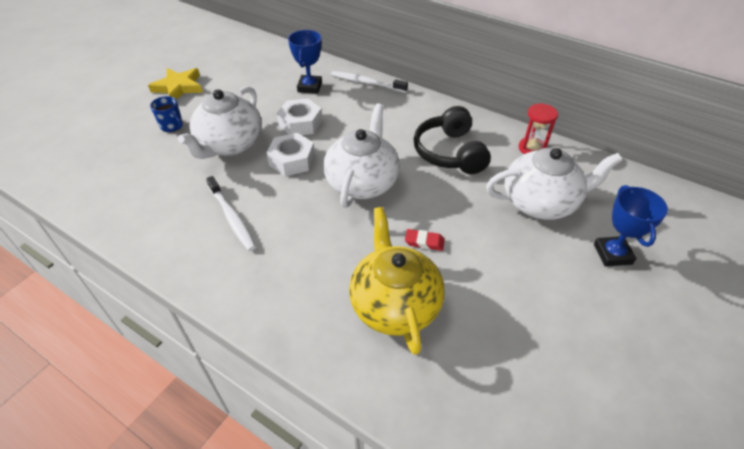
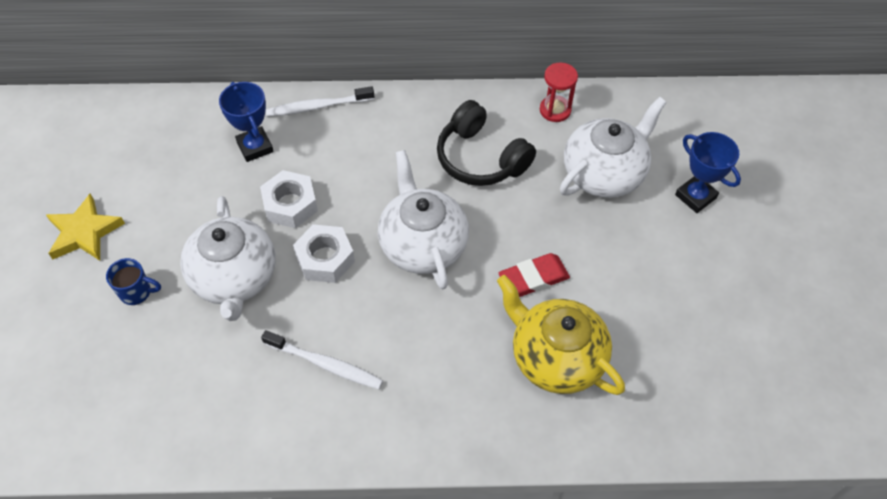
camera: 35 degrees left, 10 degrees up
(424, 242) = (533, 278): red eraser -> red eraser, size x1.59

